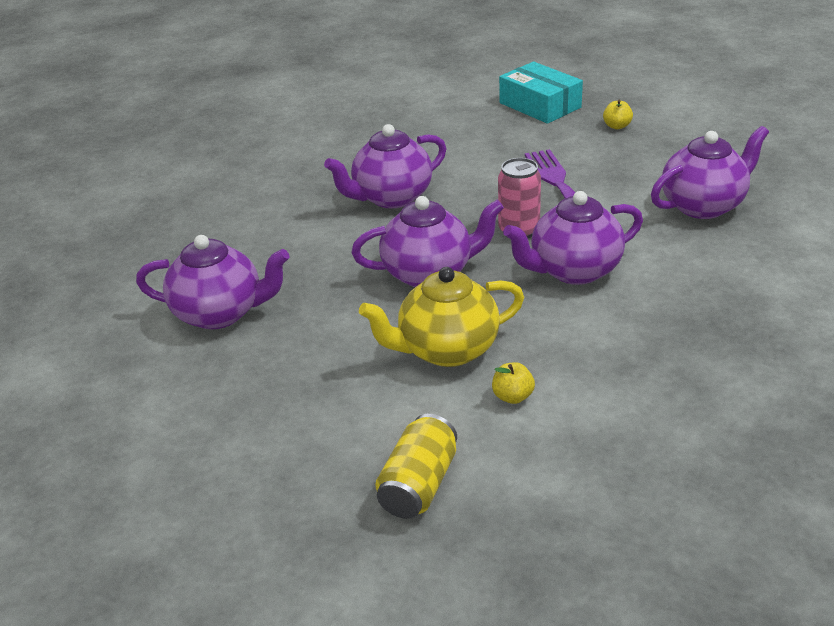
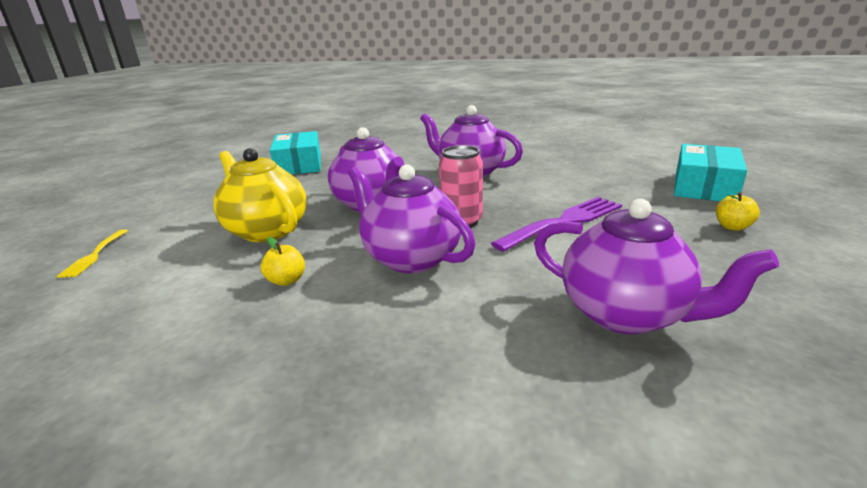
camera: 65 degrees right, 10 degrees down
(221, 313) = (299, 165): purple teapot -> turquoise box
(419, 484) = (94, 255): yellow can -> yellow fork
(512, 396) = (199, 268): yellow apple -> yellow apple (286, 280)

